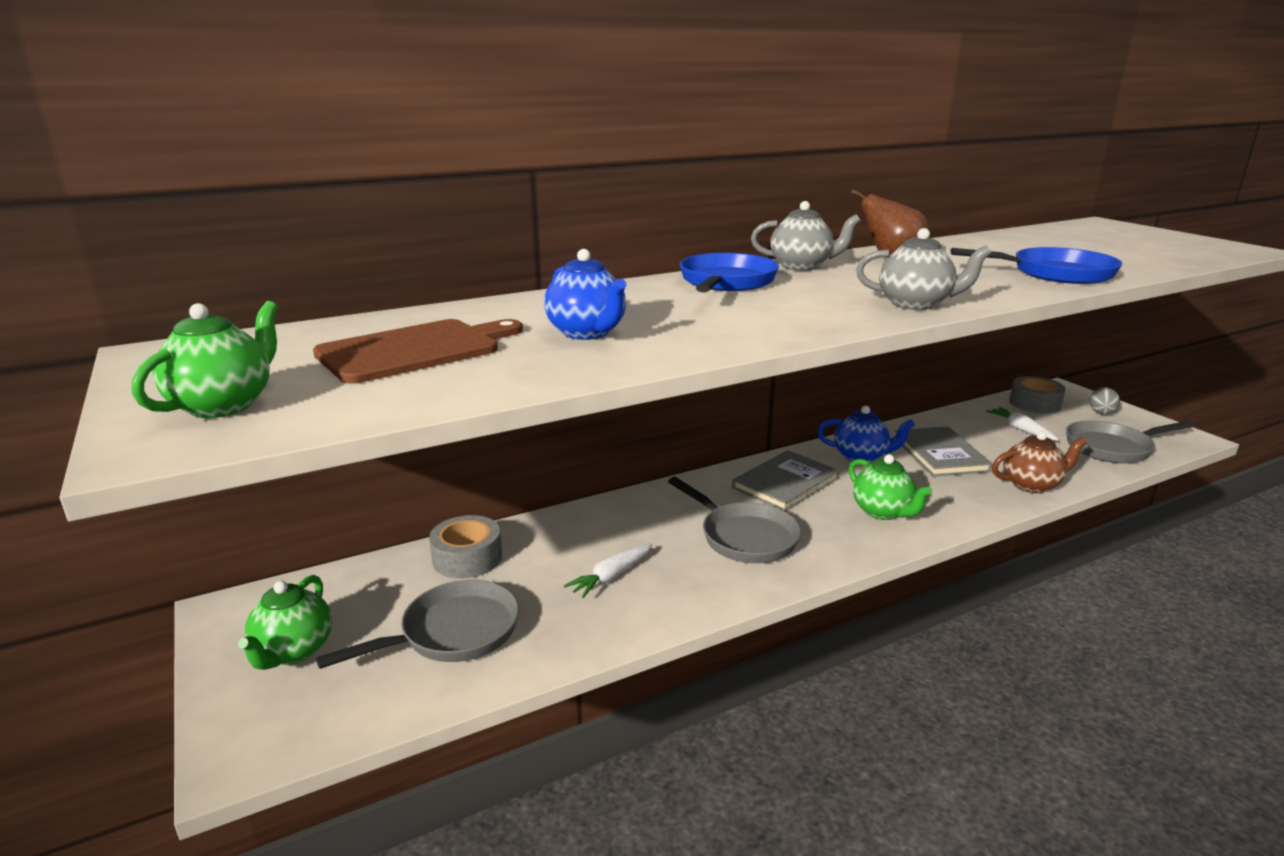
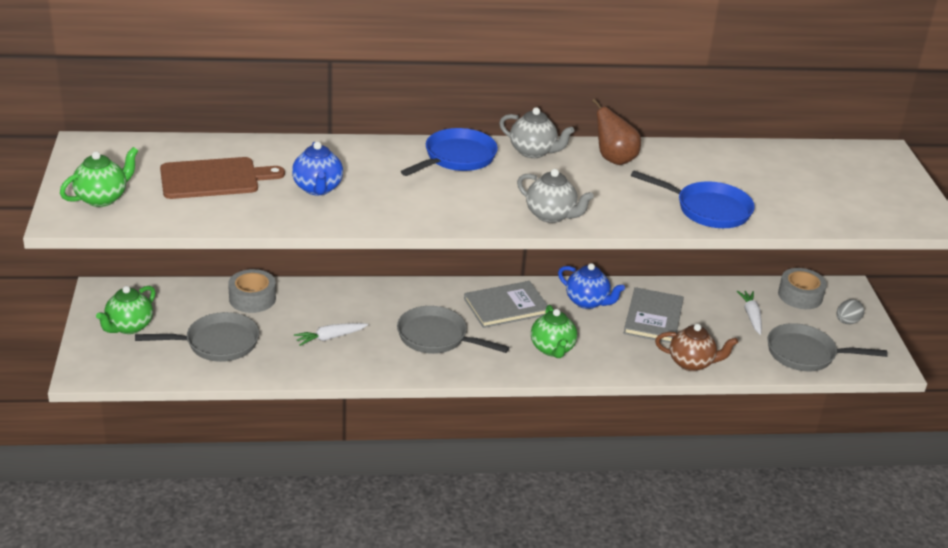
camera: 20 degrees right, 10 degrees up
(744, 537) = (437, 337): grey pan -> grey pan turned 135 degrees clockwise

